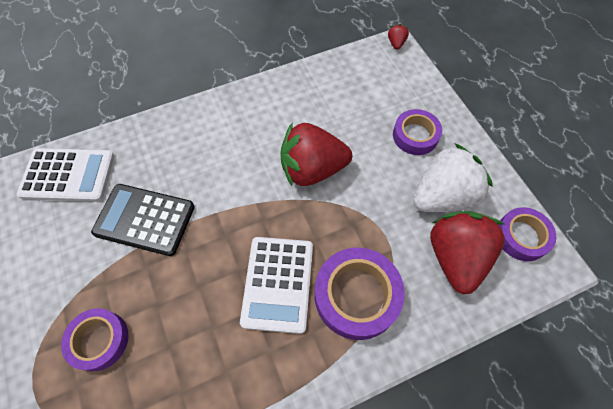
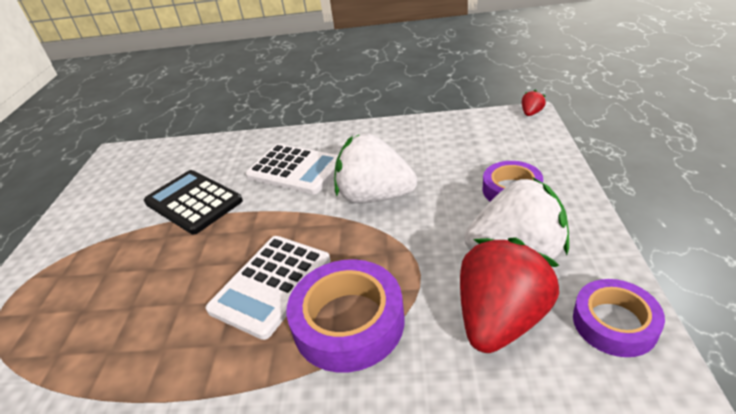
camera: 30 degrees right, 25 degrees down
(68, 175) = (162, 160): white calculator -> white calculator (295, 169)
(99, 340) = (82, 282): purple tape -> none
(312, 169) = (374, 196): red strawberry -> white strawberry

